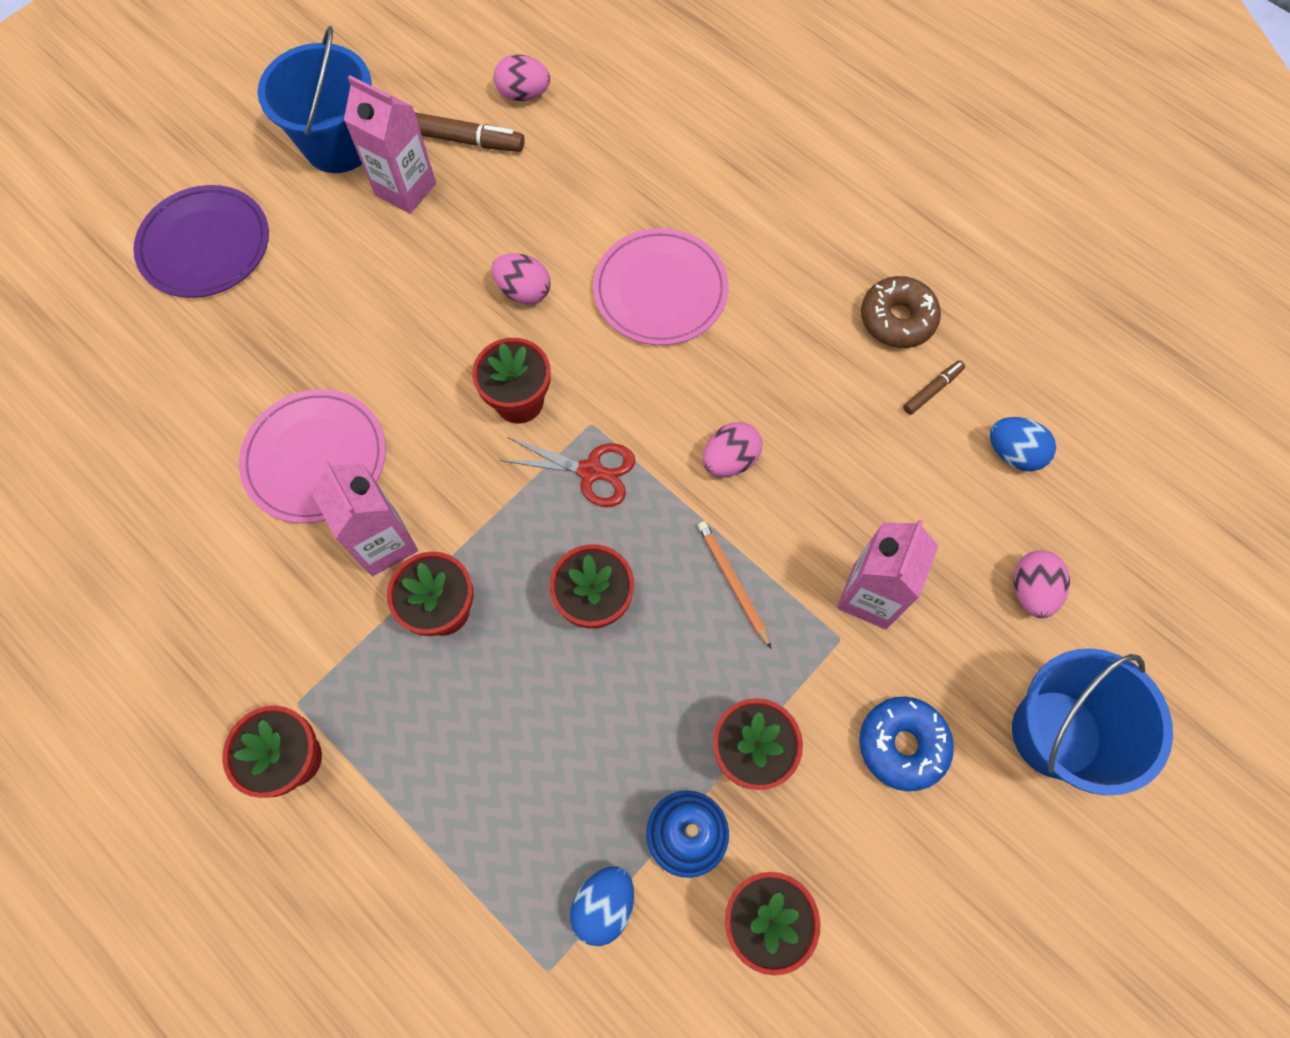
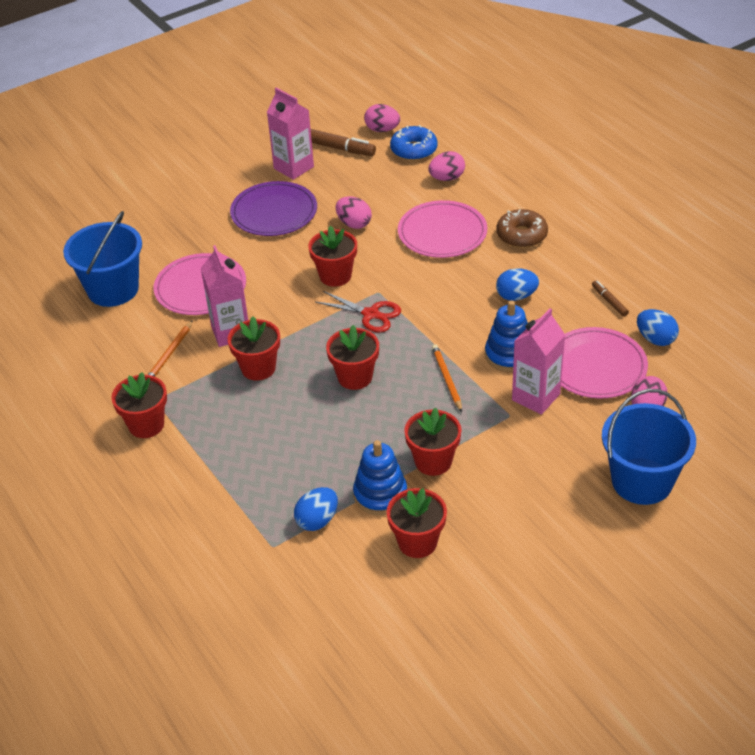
camera: 15 degrees right, 25 degrees down
(205, 245) = (162, 181): purple plate -> purple plate (274, 212)
(298, 603) = (170, 354): none -> orange pencil
(339, 144) = (258, 142): blue bucket -> blue bucket (113, 289)
(730, 460) = (463, 320): pink egg -> pink egg (447, 178)
(797, 401) = (516, 296): none -> blue egg
(813, 519) = (509, 355): none -> blue stacking toy
(897, 319) = (596, 264): brown donut -> brown donut (521, 235)
(902, 745) = (535, 472): blue donut -> blue donut (414, 150)
(932, 390) = (609, 301): brown marker -> brown marker turned 90 degrees counterclockwise
(942, 520) = (596, 366): none -> pink plate

